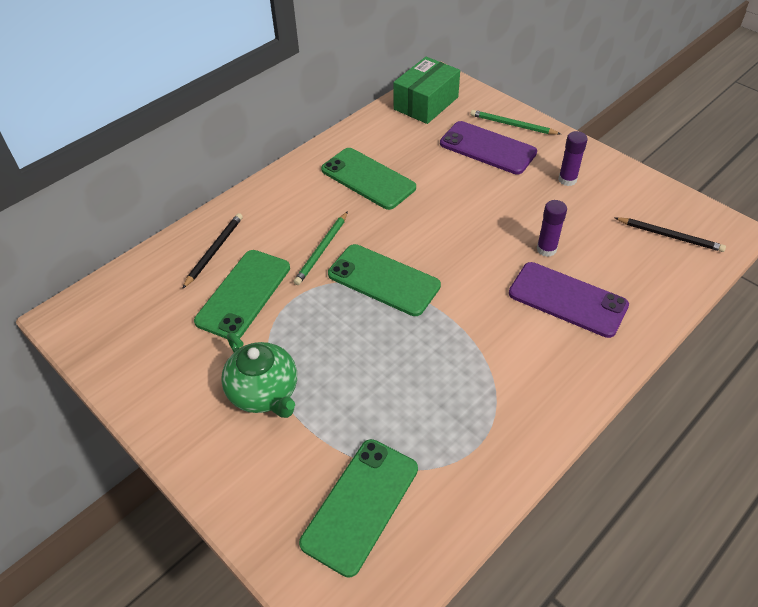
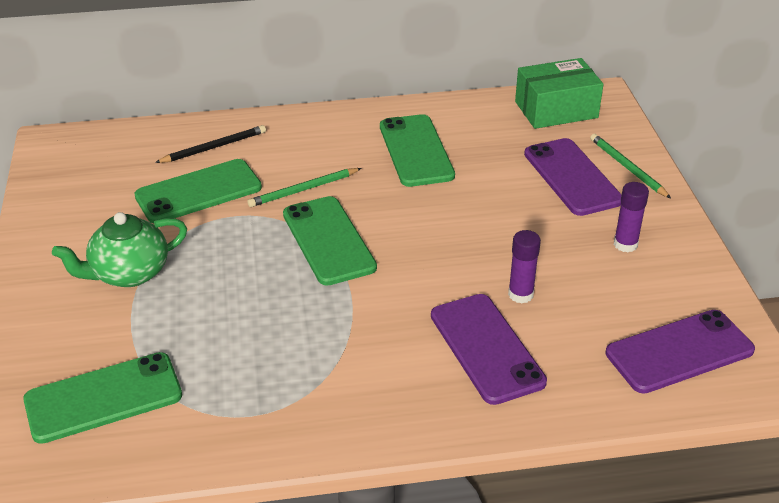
camera: 35 degrees right, 10 degrees down
(264, 392) = (129, 273): green teapot -> green teapot turned 60 degrees clockwise
(670, 236) = (679, 351): black pencil -> purple phone

